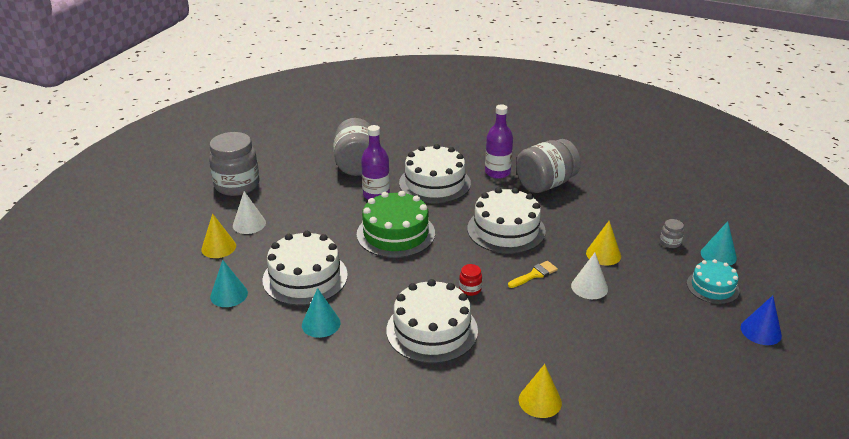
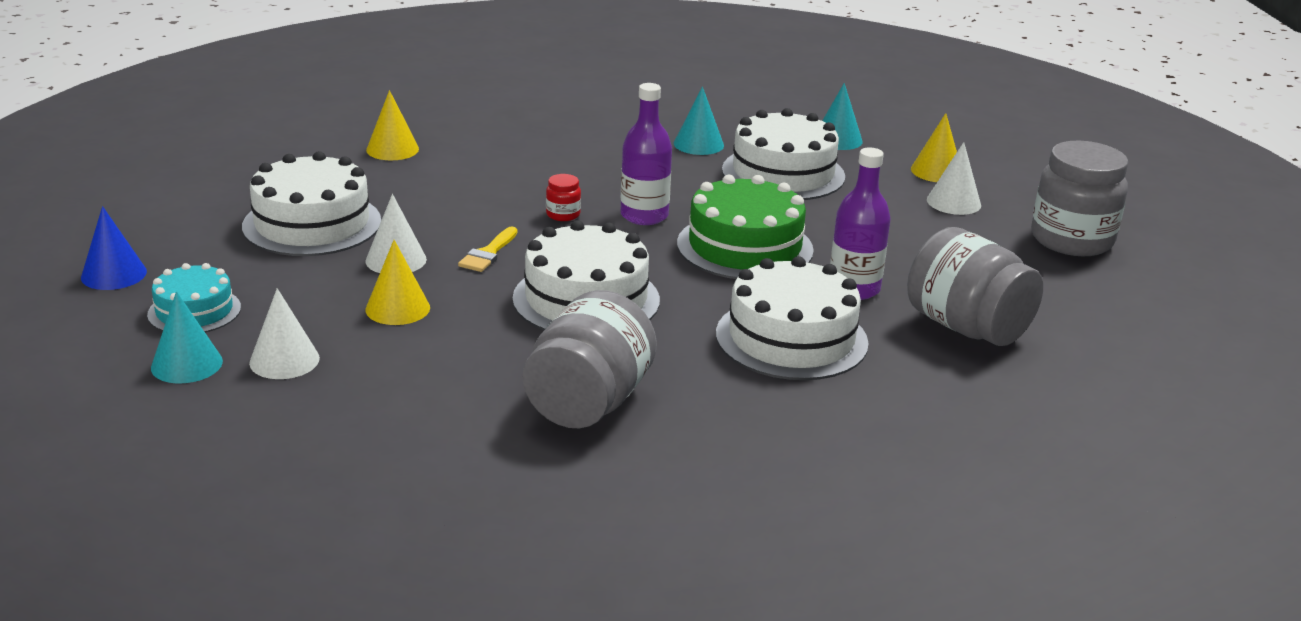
camera: 145 degrees right, 5 degrees down
(432, 330) = (567, 169): white cake -> white cake (312, 224)
(497, 172) = (705, 397): purple bottle -> purple bottle (644, 216)
(670, 243) = (284, 360): grey jar -> white cone

